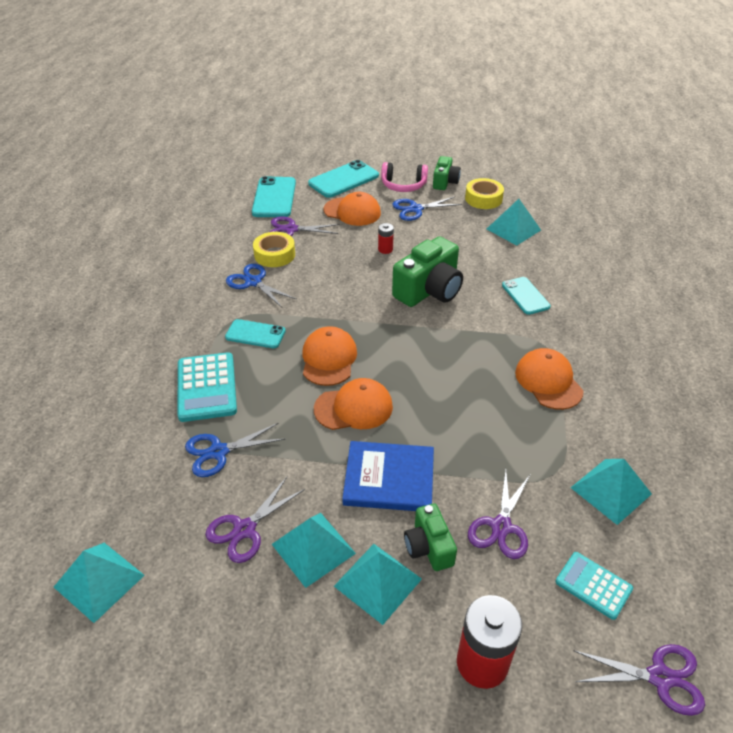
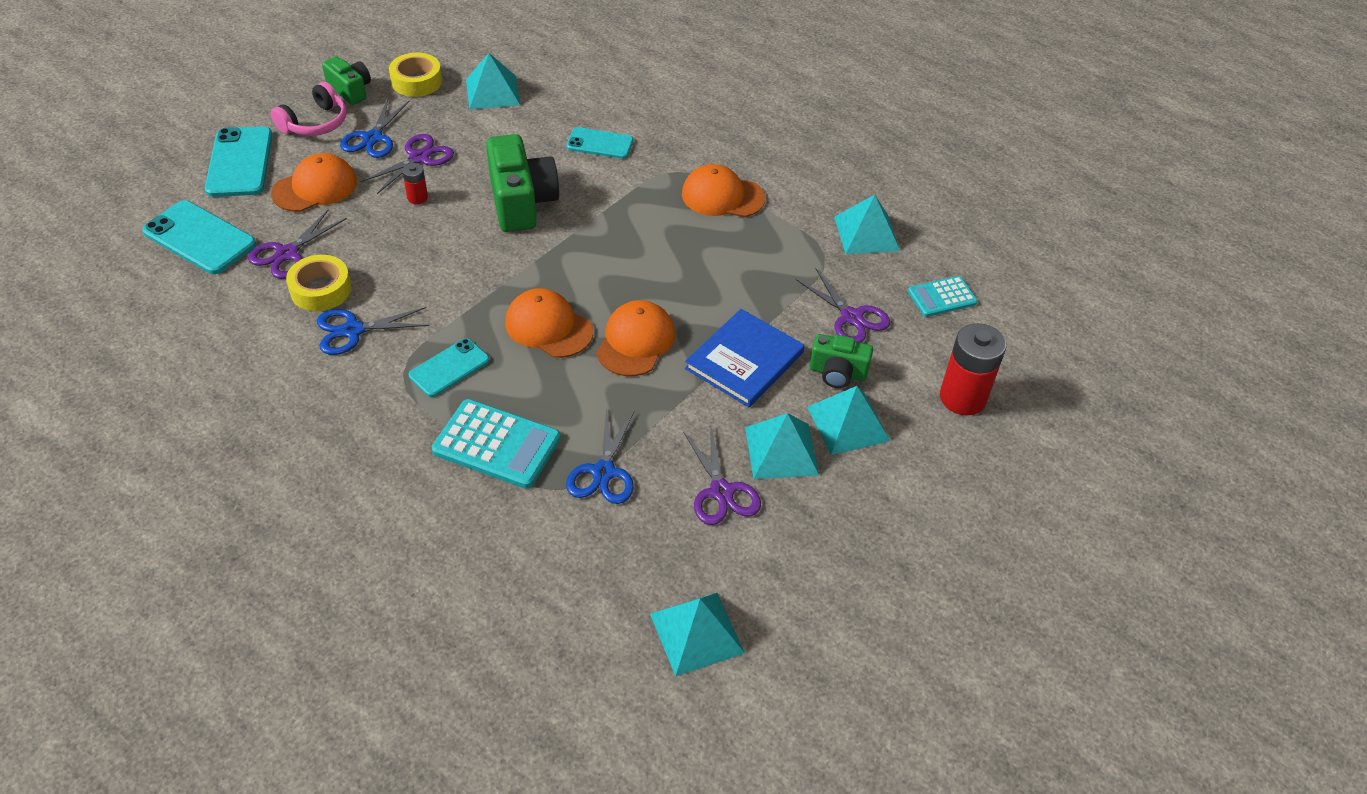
camera: 60 degrees left, 5 degrees up
(659, 677) = (1034, 309): purple scissors -> purple scissors (419, 158)

